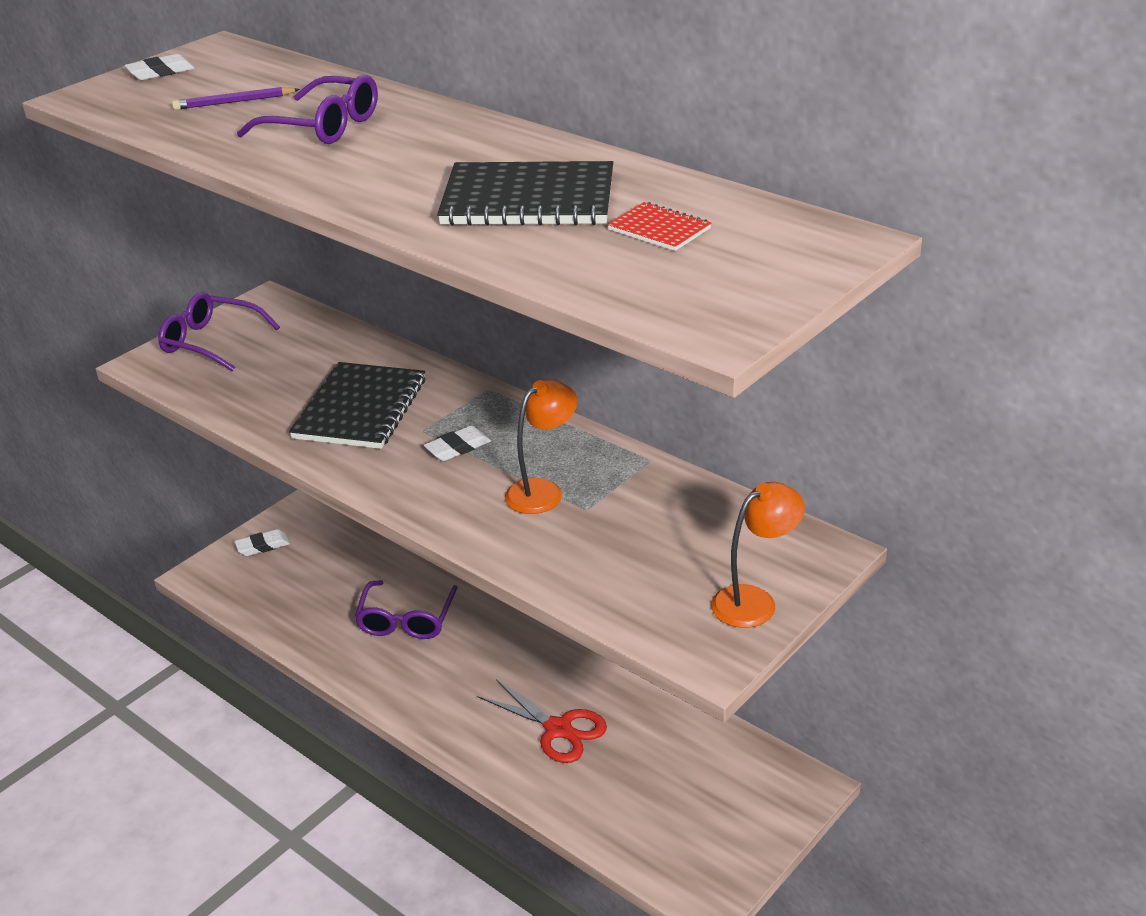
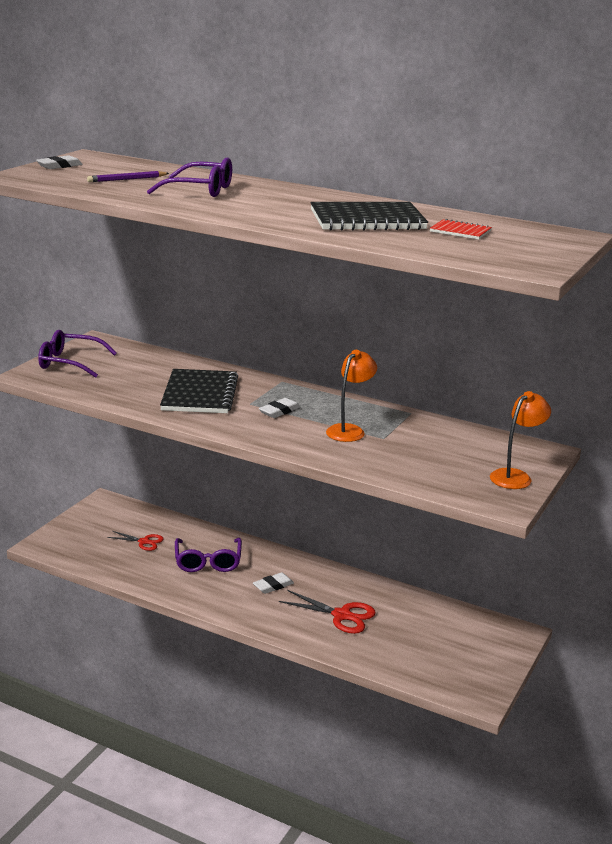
camera: 15 degrees left, 10 degrees down
(263, 546) = (82, 525): white eraser -> white eraser (273, 586)
(333, 579) = (144, 542): none -> red scissors

